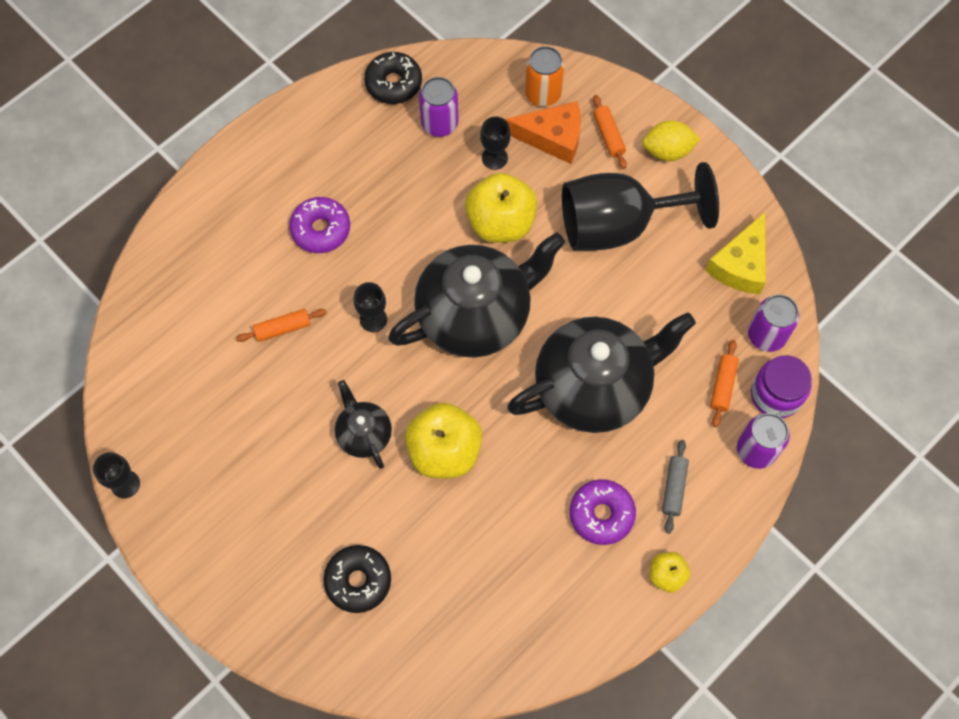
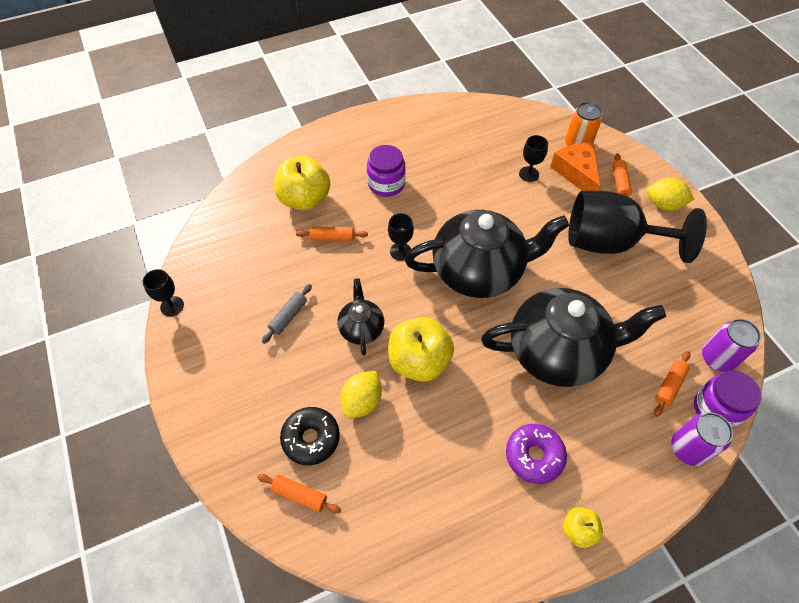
camera: 20 degrees right, 10 degrees down
(321, 229) = (386, 184): purple donut -> purple jar
(371, 644) = (300, 495): none -> orange rolling pin
(393, 83) = (472, 112): black donut -> none
(398, 520) = (362, 401): none -> yellow lemon
(439, 124) = (496, 143): purple can -> none
(500, 223) = (519, 216): yellow apple -> yellow apple (305, 199)
(552, 137) = (576, 173): orange cheese -> orange cheese turned 135 degrees counterclockwise
(674, 488) = (605, 456): grey rolling pin -> grey rolling pin (288, 316)
(740, 264) = (706, 298): yellow cheese -> none

